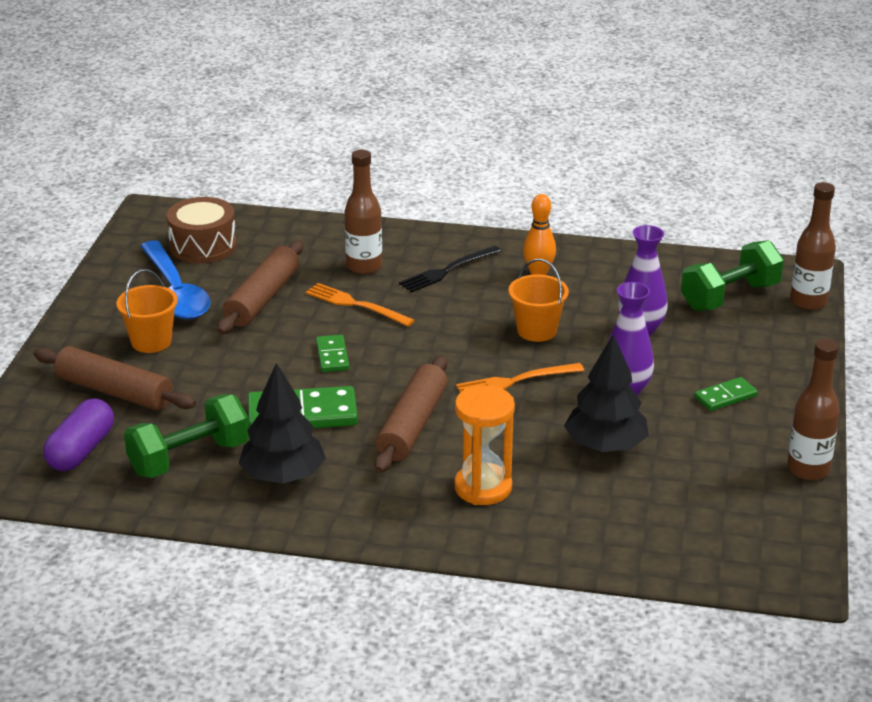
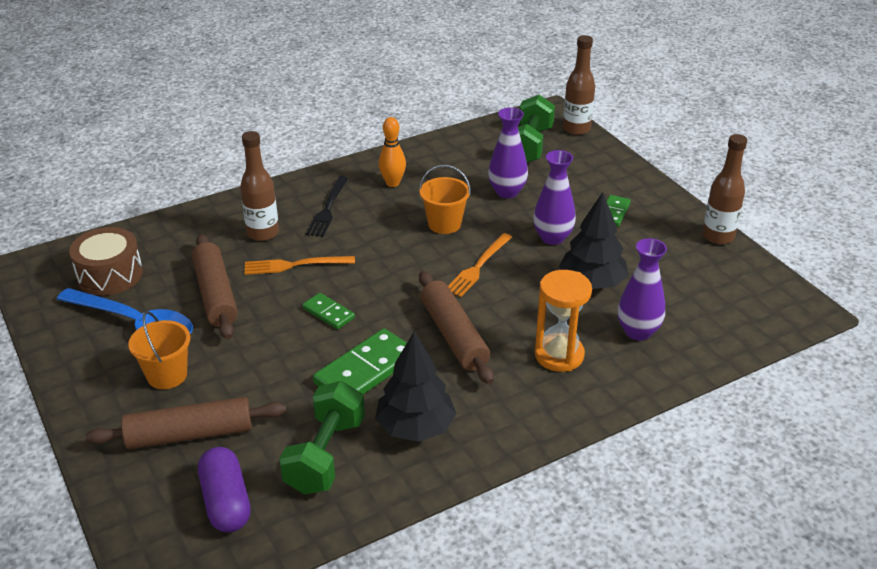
camera: 40 degrees left, 5 degrees up
(587, 507) = (638, 331): none -> purple vase

